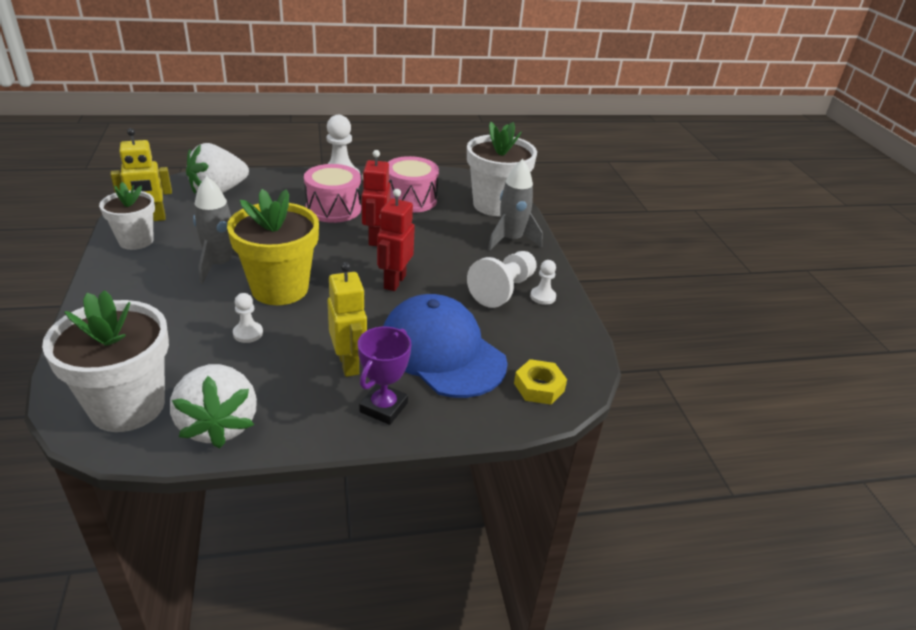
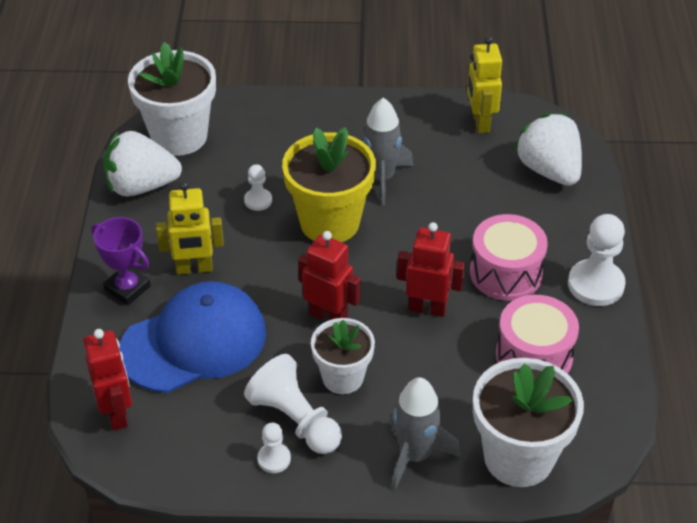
camera: 105 degrees right, 10 degrees up
(136, 241) = (434, 117): white flower pot -> white flower pot (343, 377)
(539, 387) = (117, 414): yellow nut -> red robot

